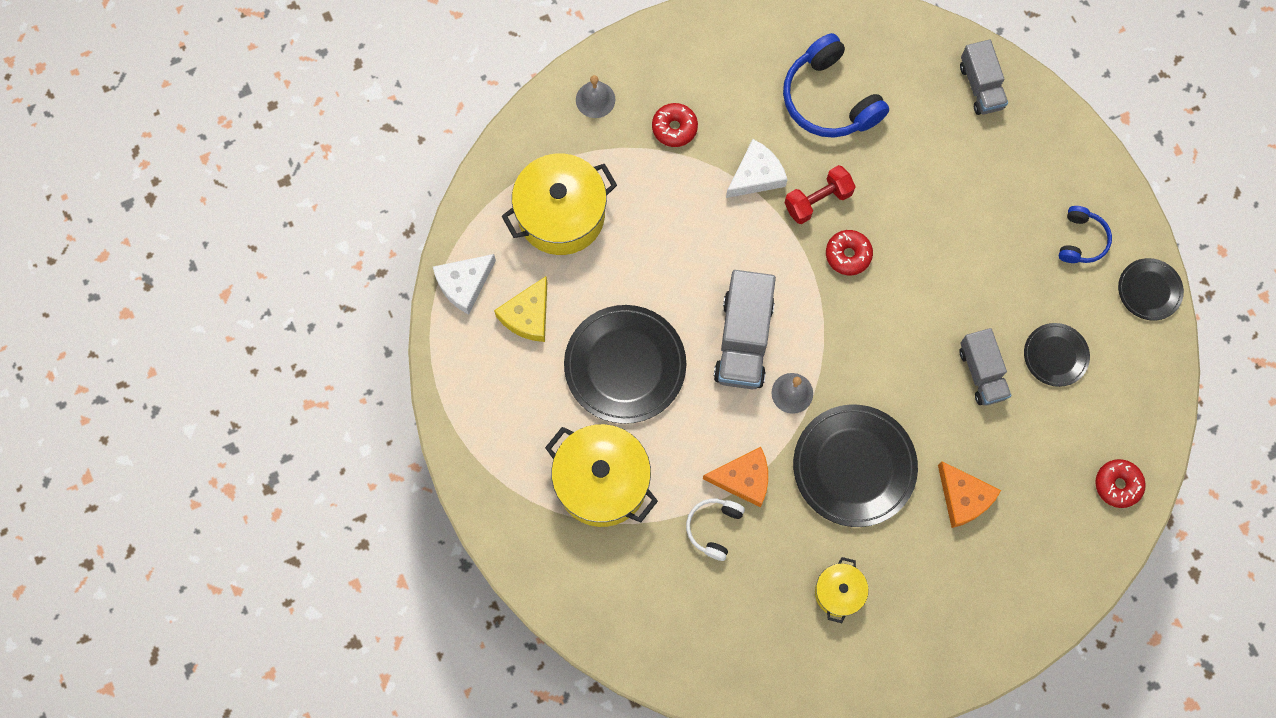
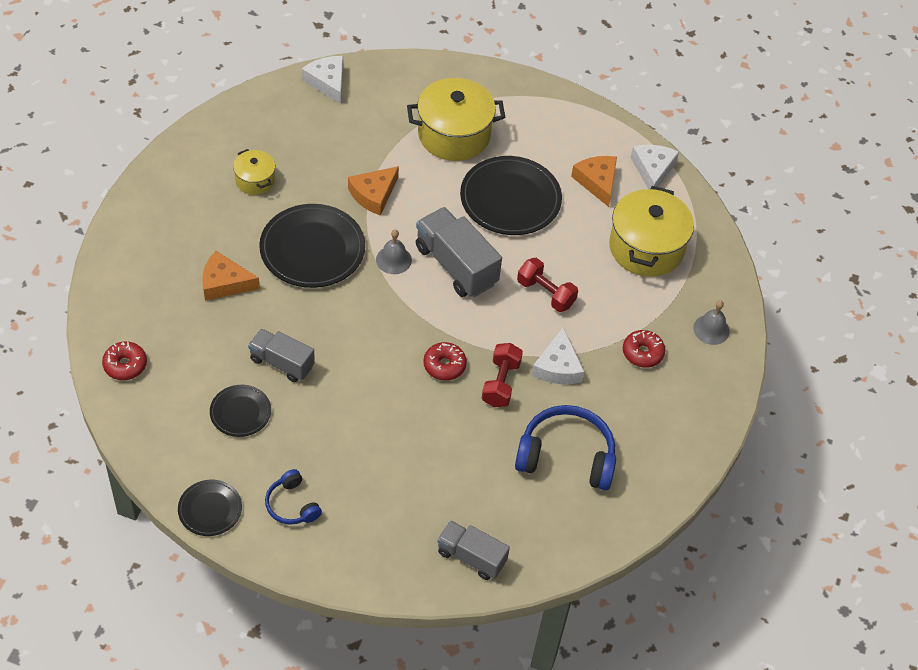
camera: 130 degrees right, 20 degrees down
(528, 315) = (597, 182): yellow cheese -> orange cheese
(660, 657) = (327, 82): none -> white cheese
(695, 247) = (545, 293): none -> red dumbbell
(714, 528) = (364, 159): white headphones -> none

